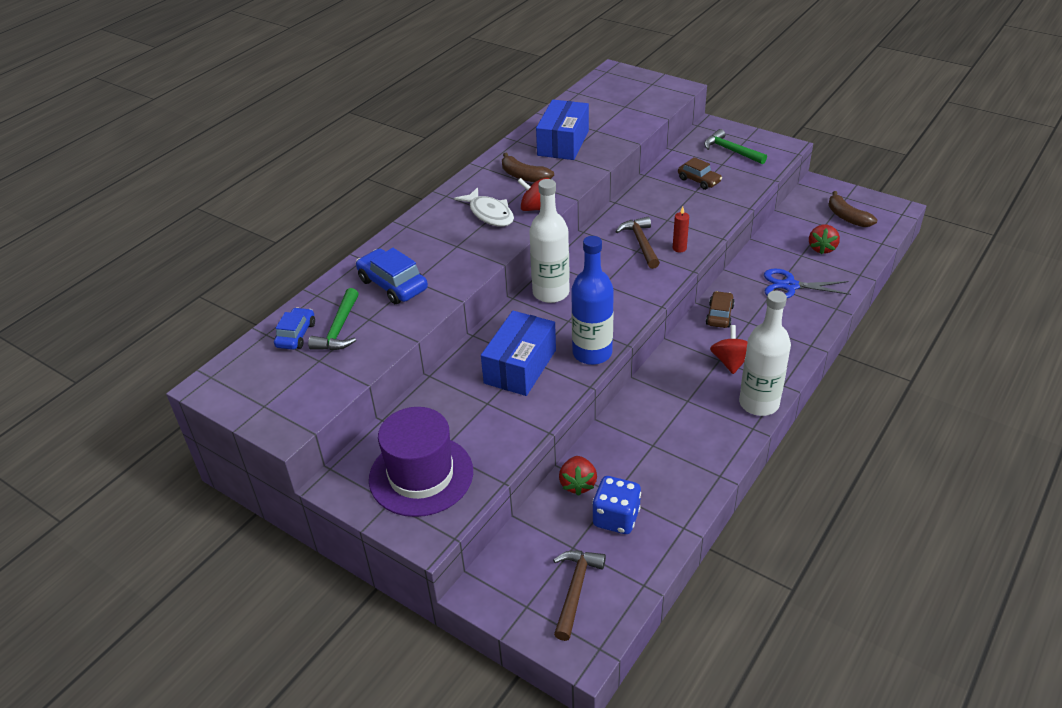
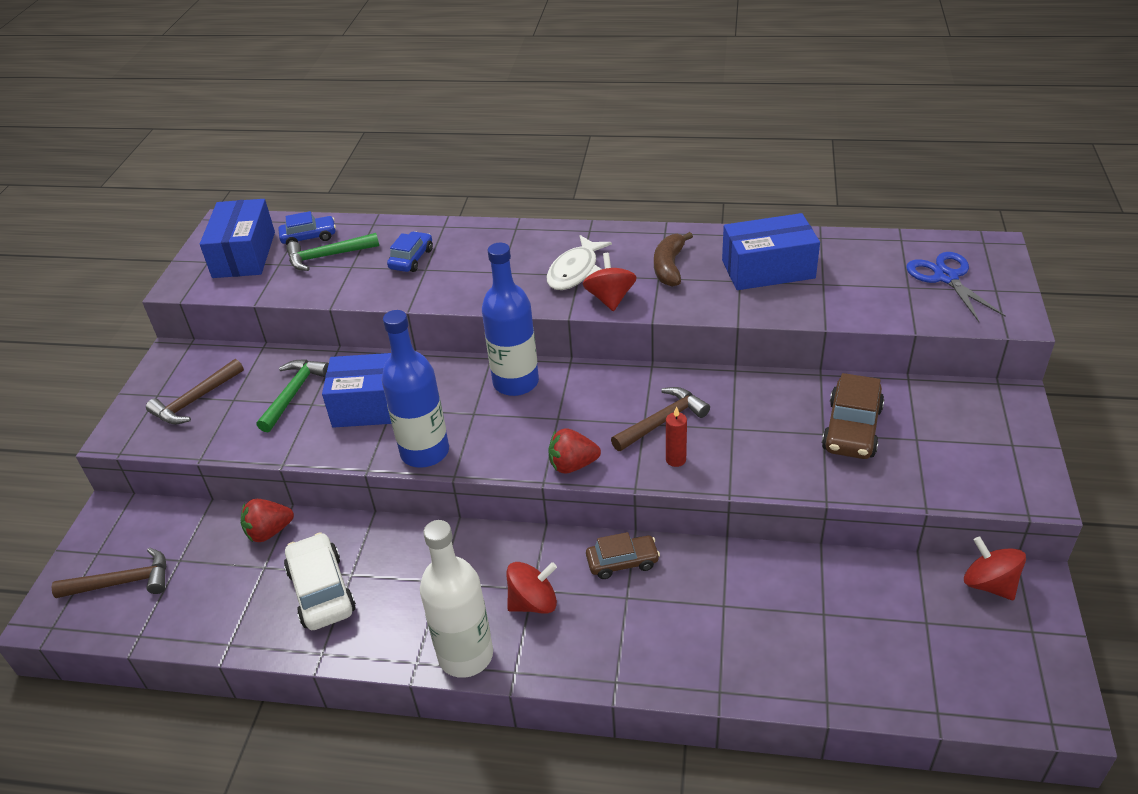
camera: 65 degrees right, 0 degrees up
(279, 379) = (244, 254): none -> blue box
(392, 285) = (411, 259): blue car -> blue car, size x0.66
(421, 475) = (195, 400): purple hat -> brown hammer
(551, 293) = (516, 382): white bottle -> blue bottle
(616, 518) = (228, 580): blue dice -> none
(660, 464) = (321, 591): none -> white car
(699, 180) = (852, 429): brown car -> brown car, size x1.53
(731, 151) = (961, 438): green hammer -> green hammer (293, 393)
(790, 286) = (737, 620): blue scissors -> blue scissors (946, 277)
(810, 197) = (989, 584): none -> red spinning top
(822, 248) = (860, 635): red strawberry -> red strawberry (572, 465)
(847, 217) = (974, 646): brown banana -> none

